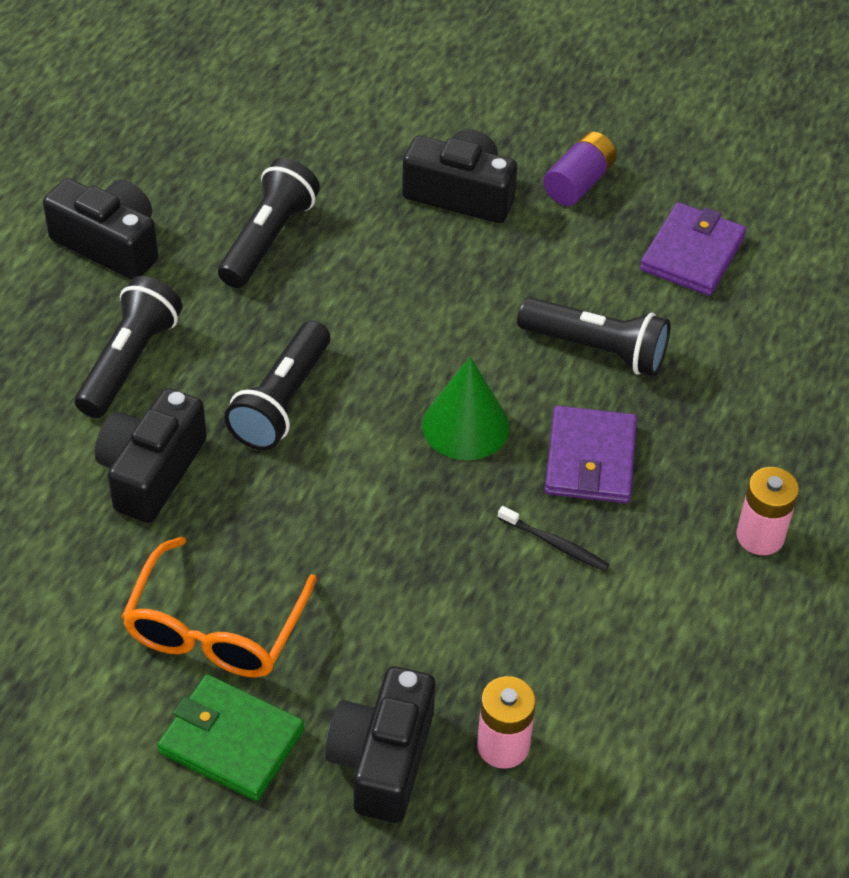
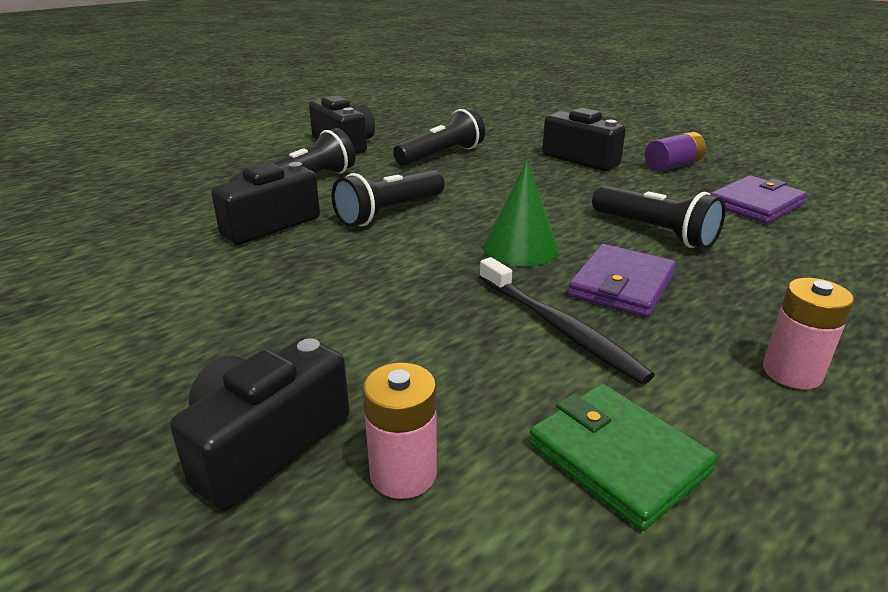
camera: 25 degrees right, 20 degrees down
(215, 629) = (217, 309): orange glasses -> none
(231, 741) = (144, 385): green wallet -> green wallet (618, 458)
(555, 544) = (560, 328): black toothbrush -> black toothbrush, size x1.83

